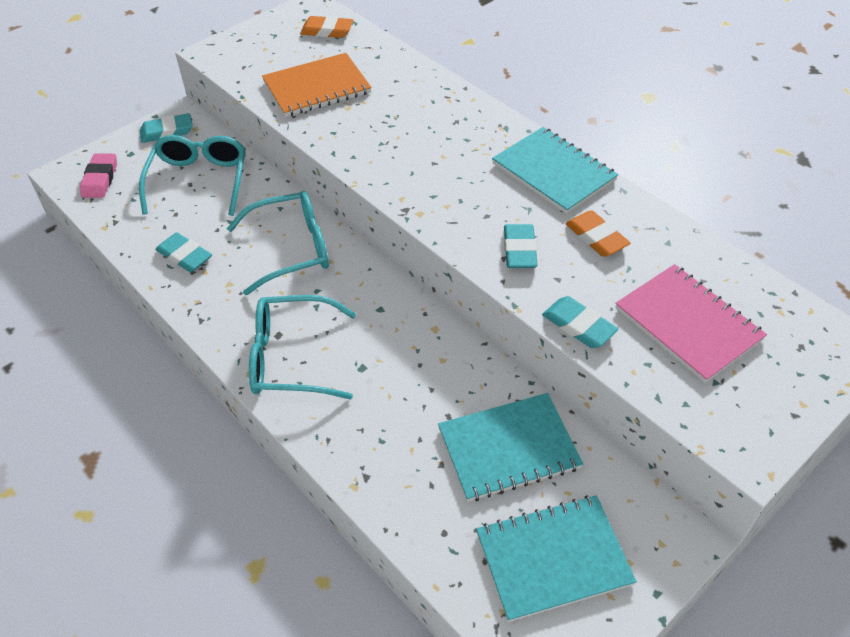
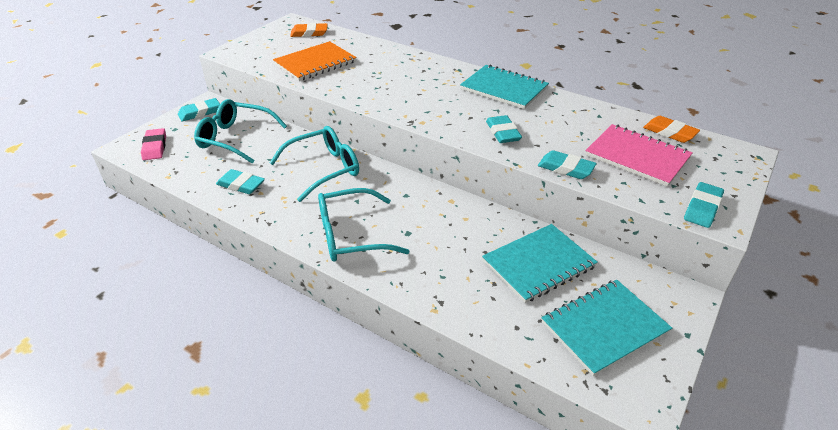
camera: 15 degrees left, 10 degrees down
(199, 181) = (236, 138): turquoise glasses -> turquoise glasses turned 60 degrees counterclockwise
(596, 237) = (551, 119): orange eraser -> orange eraser (669, 132)
(736, 427) = (702, 208): none -> turquoise eraser

